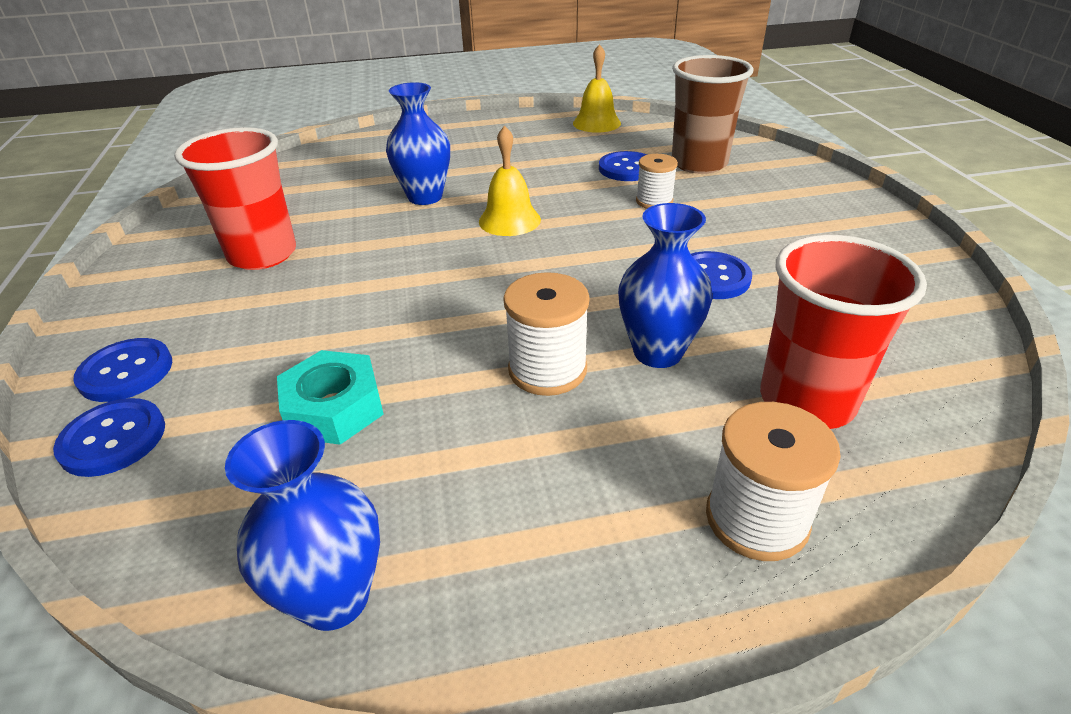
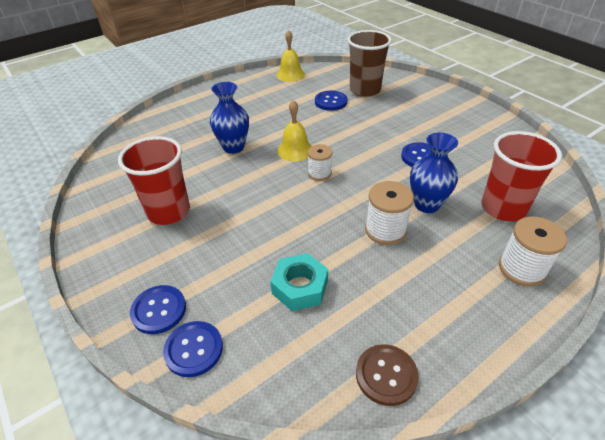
camera: 25 degrees left, 5 degrees up
(334, 598) = (386, 375): blue vase -> brown button
(654, 201) = (360, 119): white spool -> white spool (319, 173)

